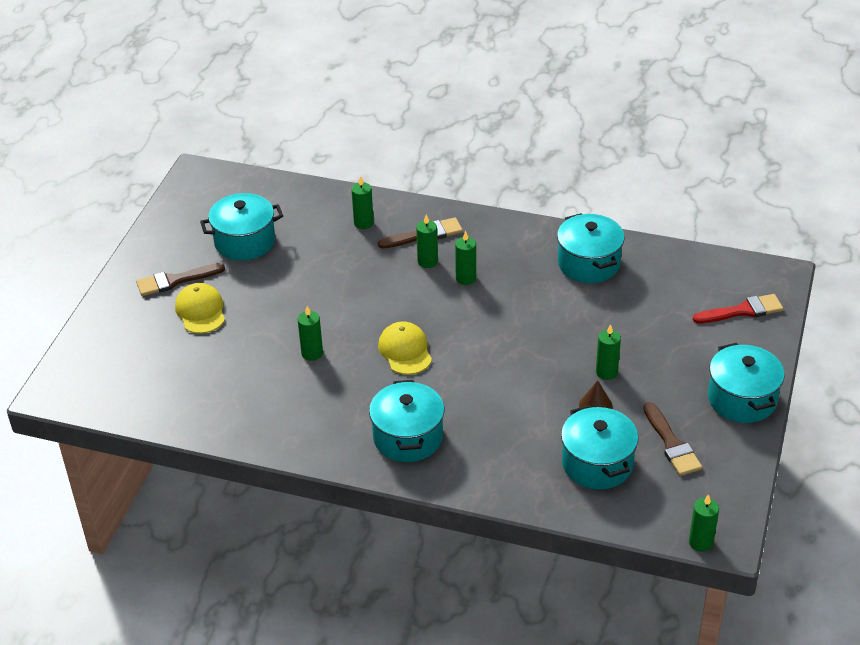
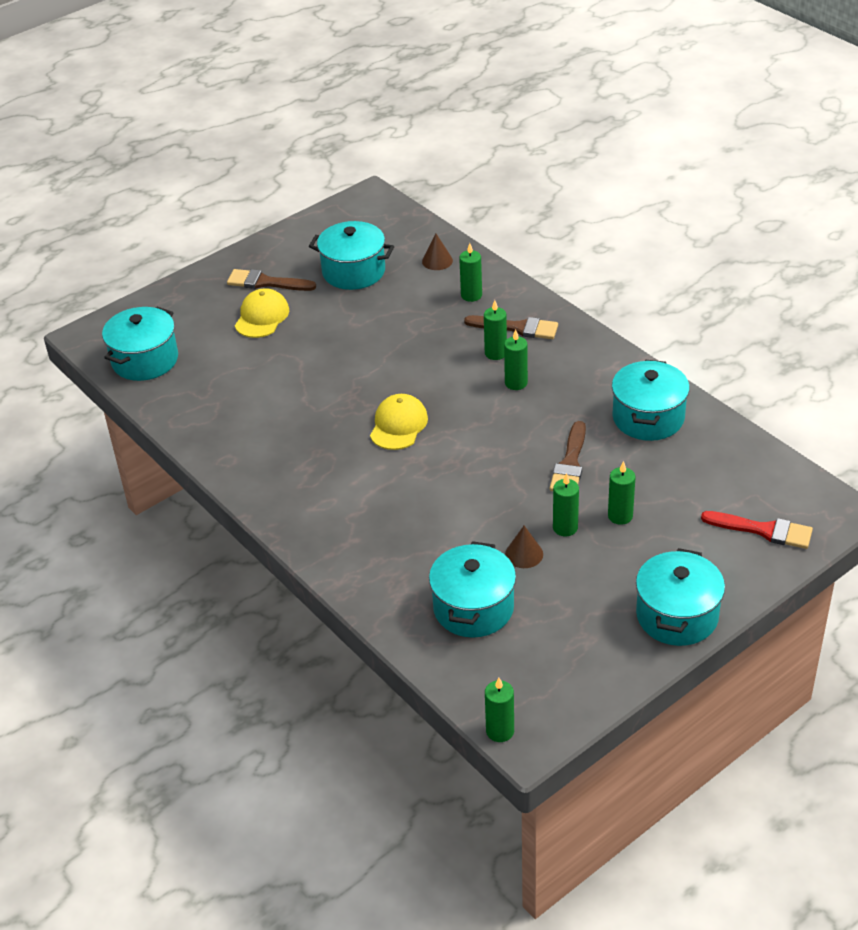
camera: 35 degrees right, 0 degrees up
(308, 205) = (437, 261): none -> brown cone
(312, 353) = (317, 392): green candle -> green candle (620, 516)
(408, 437) = (328, 502): turquoise pot -> turquoise pot (145, 360)
(671, 444) = (563, 624): brown brush -> brown brush (570, 463)

